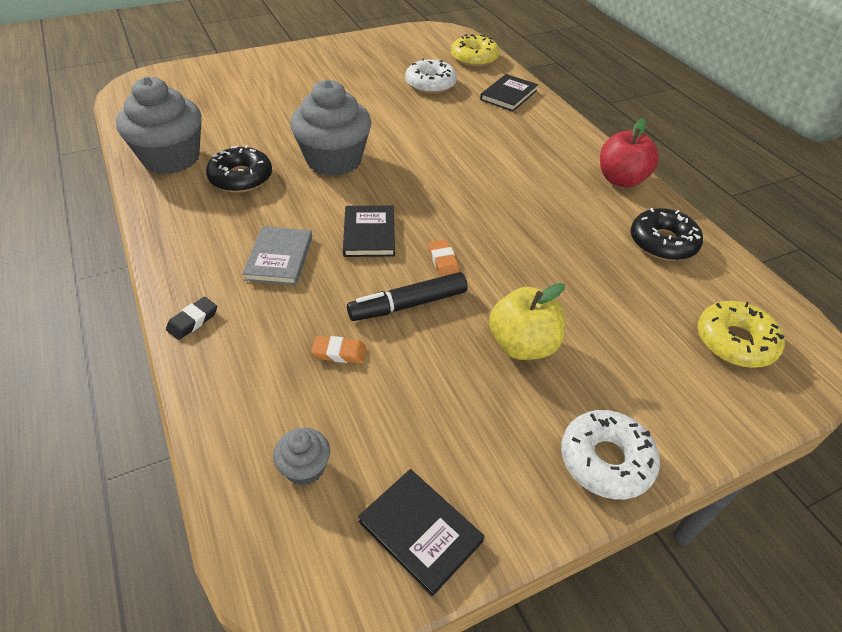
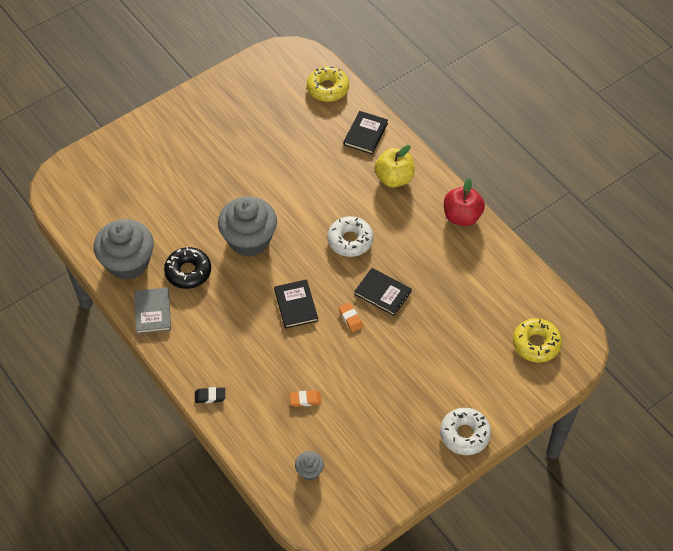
camera: 10 degrees left, 10 degrees up
(193, 321) = (210, 396): black eraser -> black eraser turned 60 degrees clockwise
(279, 258) = (243, 338): grey book -> grey book (152, 312)
(408, 305) = (336, 357): black marker -> none
(420, 531) = (376, 490): black book -> black book (382, 293)
(430, 84) = (299, 132): white donut -> white donut (350, 240)
(522, 345) = (411, 372): yellow apple -> yellow apple (394, 178)
(662, 242) = (492, 272): black donut -> none

